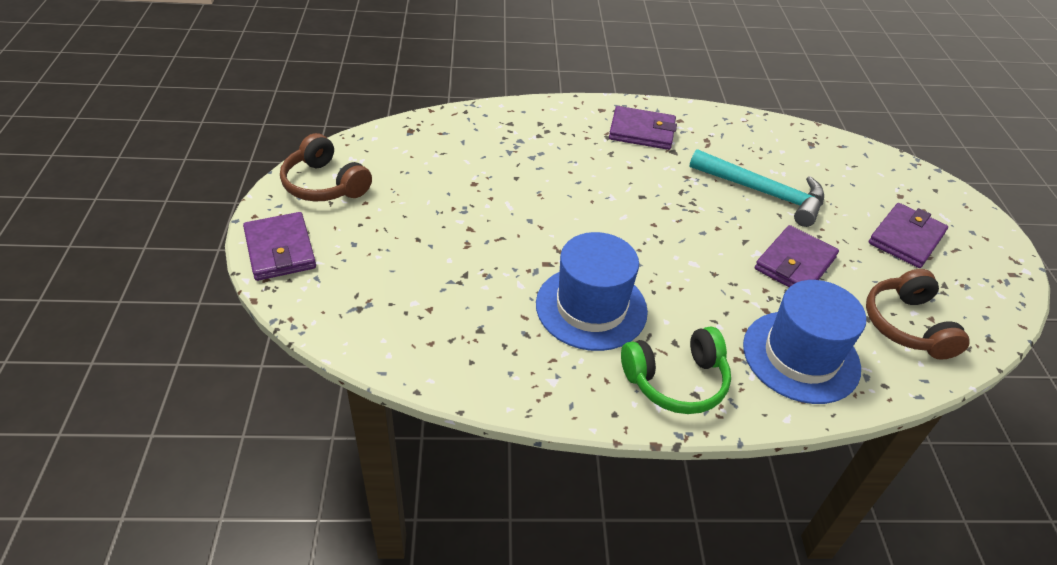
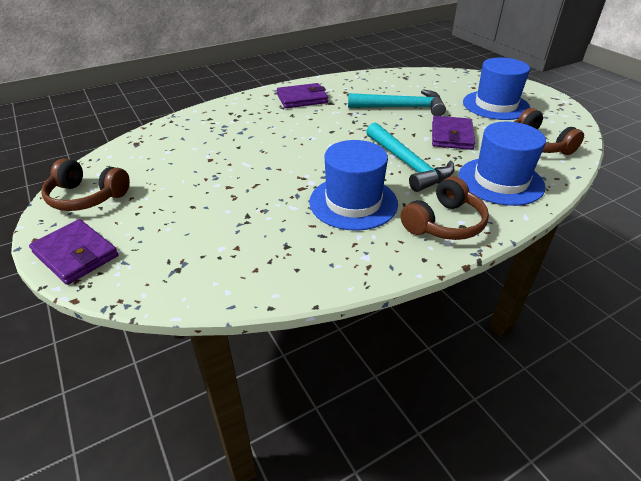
camera: 25 degrees left, 5 degrees down
(676, 381) = (444, 223): green headphones -> brown headphones
(699, 282) = (407, 164): none -> turquoise hammer
(906, 238) = (495, 105): purple wallet -> blue hat

